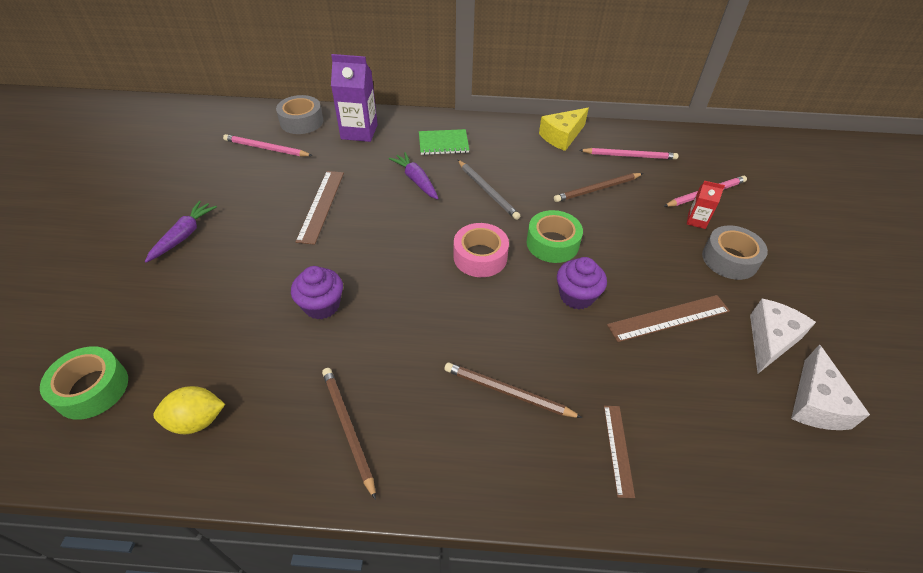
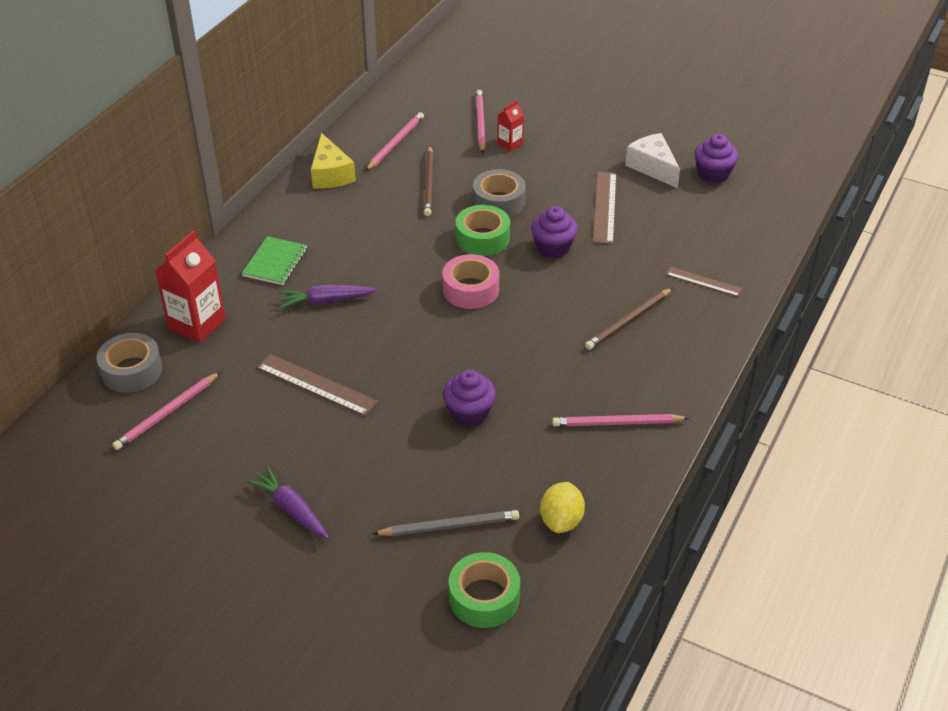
camera: 65 degrees left, 5 degrees down
(348, 428) = (617, 423): brown pencil -> pink pencil
(359, 132) = (197, 324): purple carton -> red carton
(487, 191) = (380, 255): grey pencil -> grey pencil (449, 526)
(729, 259) = (564, 147): grey tape -> grey tape (498, 202)
(816, 403) = (713, 174): white cheese -> purple cupcake

